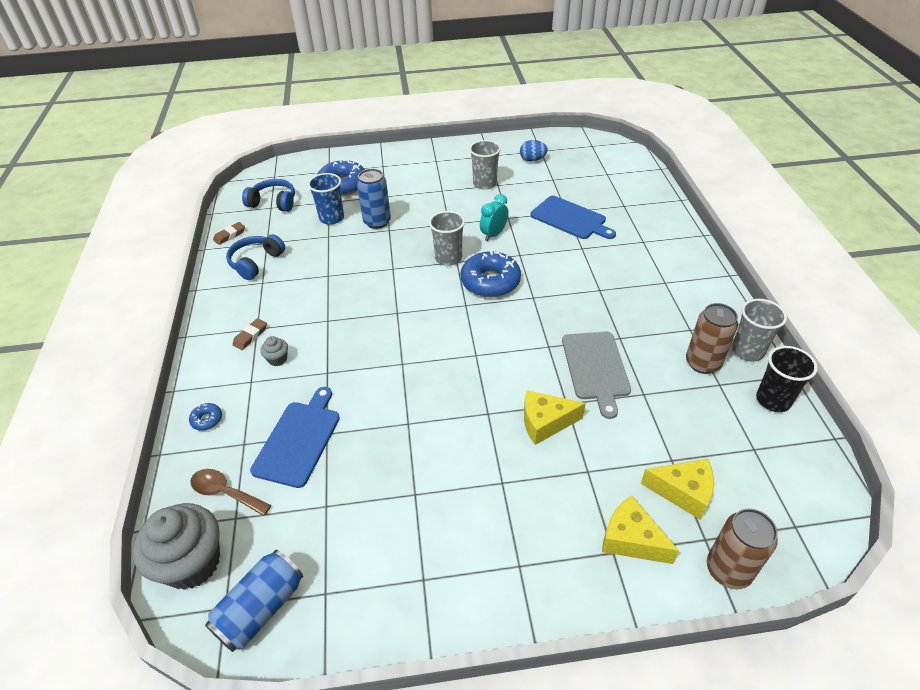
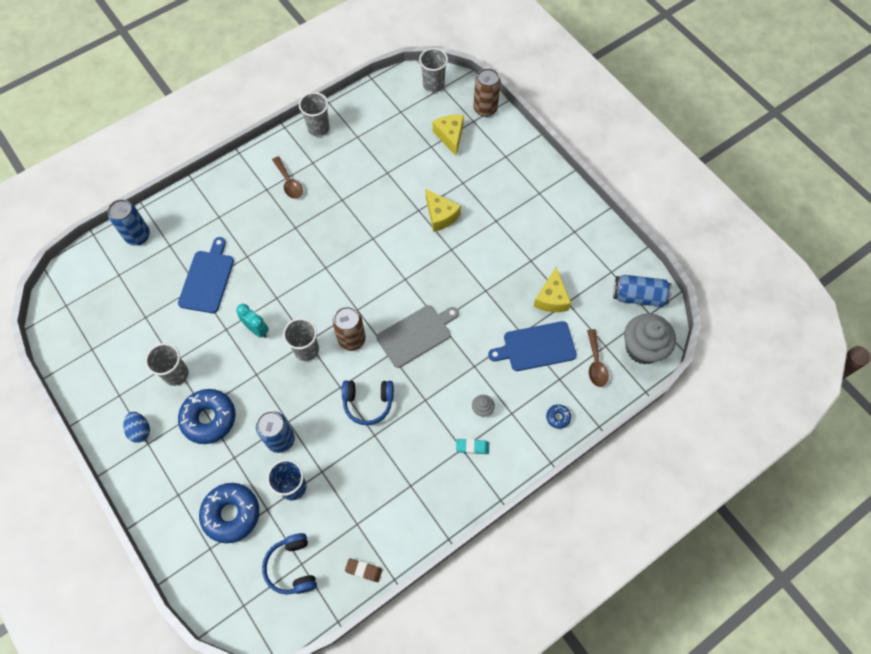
camera: 120 degrees left, 20 degrees up
(250, 336) = (472, 447): brown eraser -> turquoise eraser
(256, 262) = (388, 512): blue headphones -> blue headphones (368, 403)
(490, 282) = (321, 304): blue donut -> blue donut (209, 418)
(493, 234) = (257, 329): turquoise clock -> turquoise clock turned 150 degrees counterclockwise
(532, 160) = (113, 349): blue egg -> blue egg (140, 430)
(595, 368) = (379, 204): grey cutting board -> grey cutting board (416, 335)
(631, 539) = (493, 151): yellow cheese -> yellow cheese (551, 298)
(645, 190) = (138, 236): none -> blue can
(667, 302) = (289, 182): none -> brown spoon
(702, 363) = (342, 149): brown can -> brown can (352, 339)
(773, 400) = (356, 109): black cup -> none
(804, 515) = (433, 84): none -> grey cup

